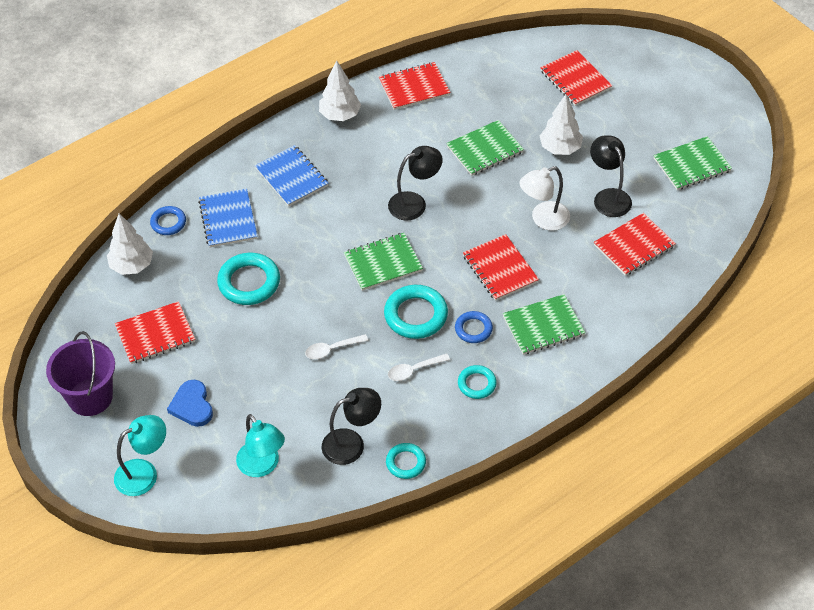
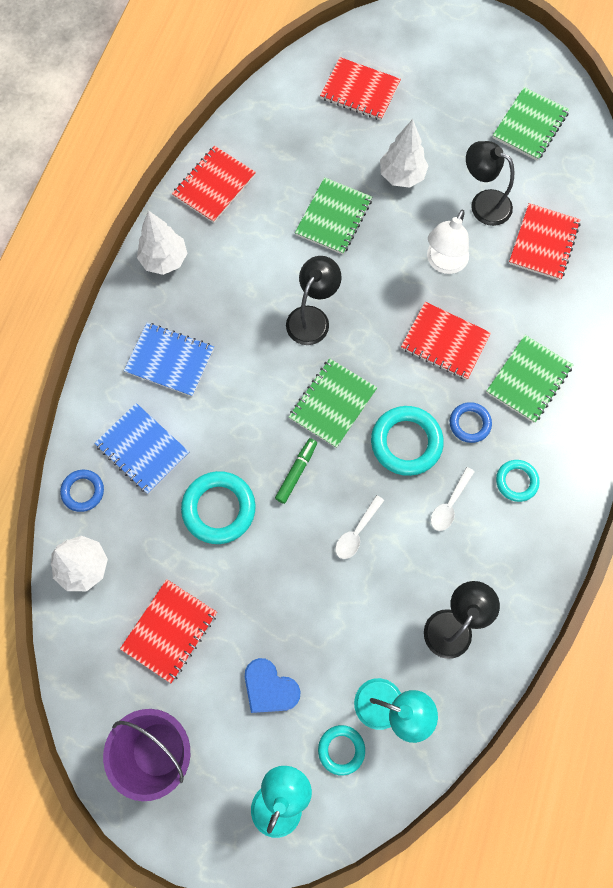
camera: 35 degrees left, 20 degrees up
(321, 290) = (296, 472): none -> green marker
(406, 463) = (517, 610): turquoise ring -> turquoise ring (341, 749)

